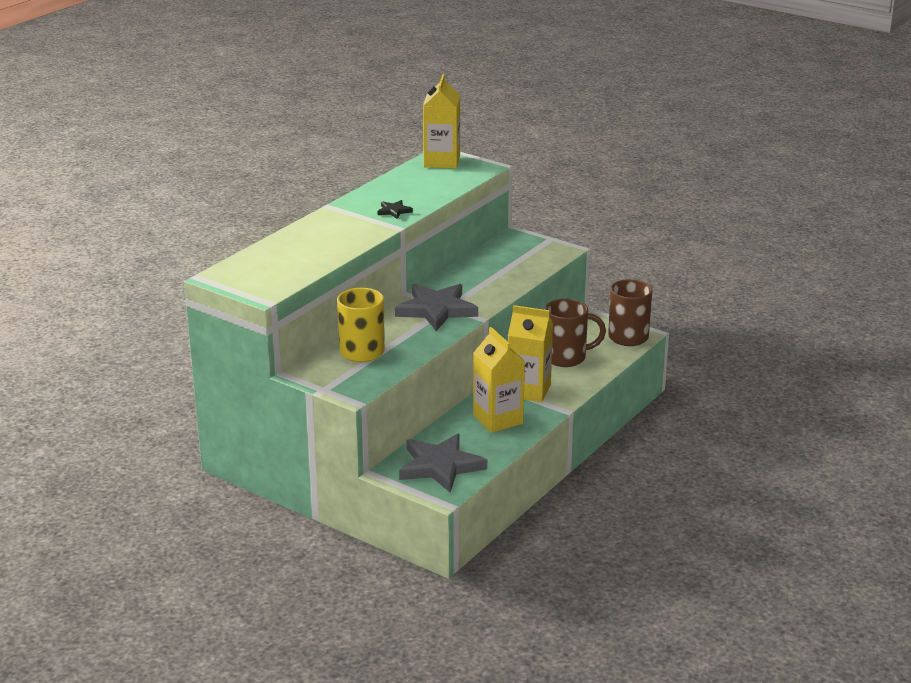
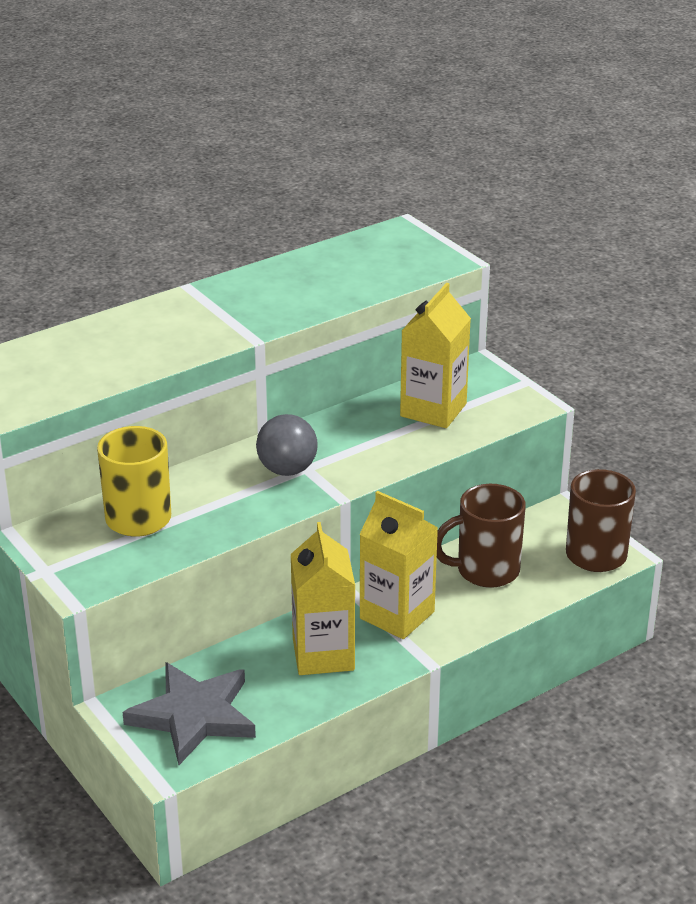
camera: 20 degrees right, 5 degrees up
(394, 211) = (269, 311): black star -> none
(436, 310) = (287, 470): grey star -> grey ball
(441, 161) = (394, 241): yellow carton -> yellow carton (433, 410)
(567, 358) = (485, 571): brown mug -> brown mug turned 150 degrees clockwise

